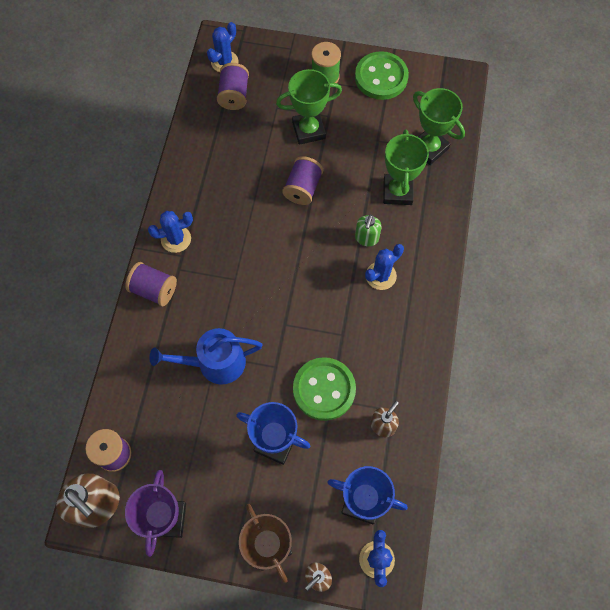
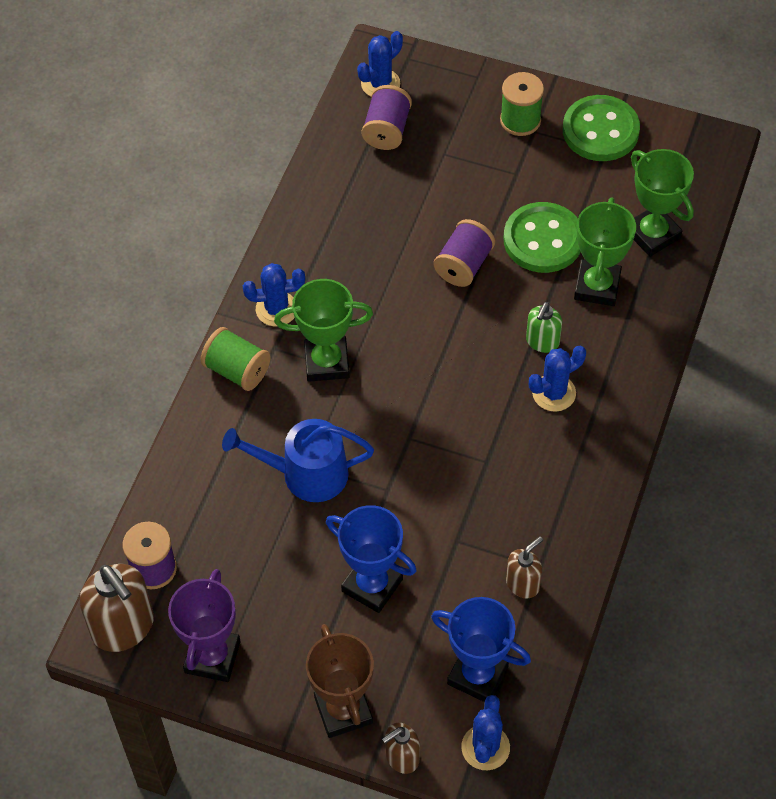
camera: 10 degrees right, 10 degrees down
(154, 290) = (237, 370): purple spool -> green spool
(308, 130) = (485, 189): green trophy -> green trophy (326, 362)
(324, 389) = (450, 527): green button -> green button (543, 240)

